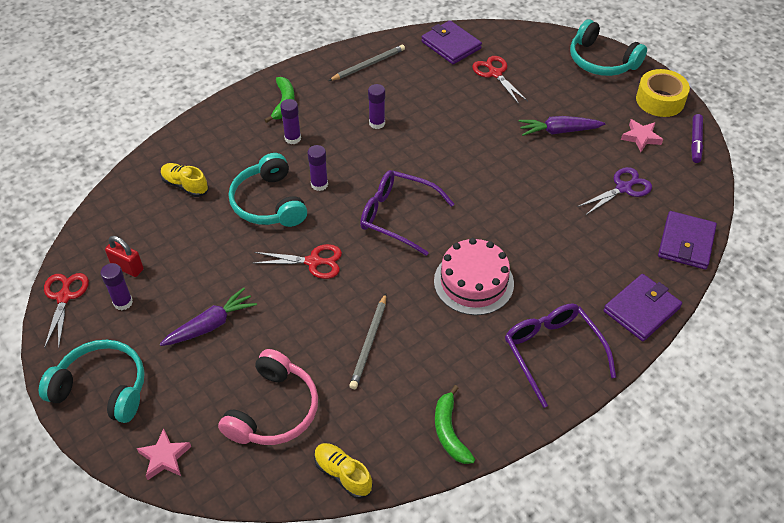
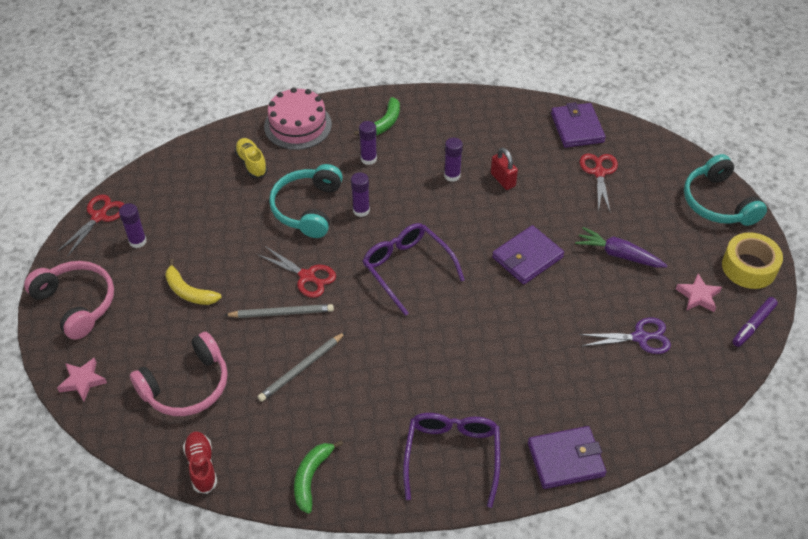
camera: 30 degrees right, 0 degrees up
(102, 388) = (76, 303): turquoise headphones -> pink headphones
(127, 267) = (160, 214): red padlock -> red padlock (503, 180)
(210, 325) = (189, 291): purple carrot -> yellow banana
(343, 474) = (201, 466): yellow shoe -> red shoe
(368, 65) = (484, 117): grey pencil -> grey pencil (281, 313)
(473, 282) = (429, 359): pink cake -> pink cake (298, 125)
(686, 243) = (661, 418): purple wallet -> purple wallet (527, 257)

